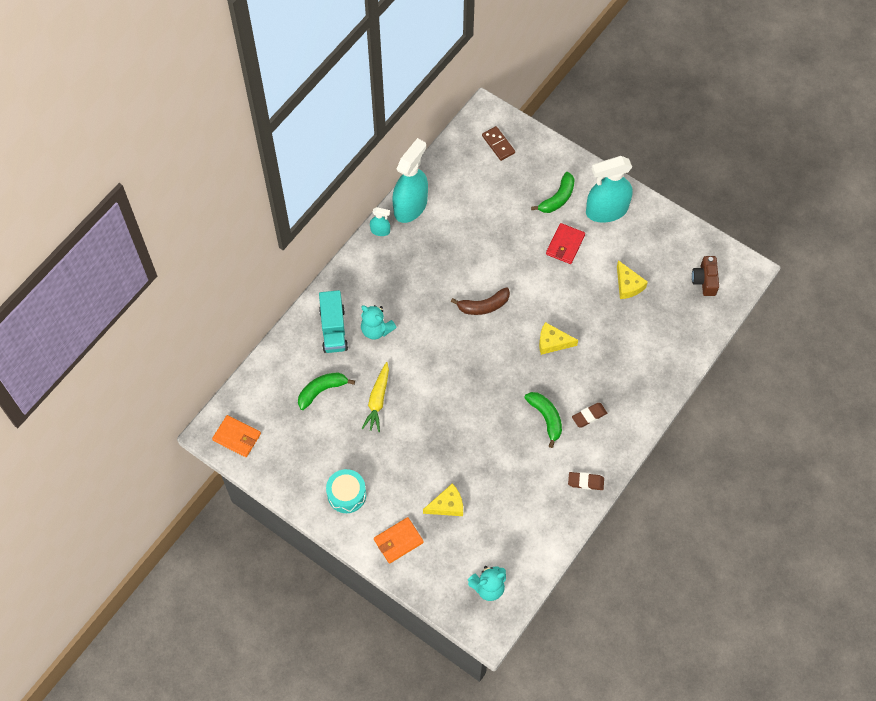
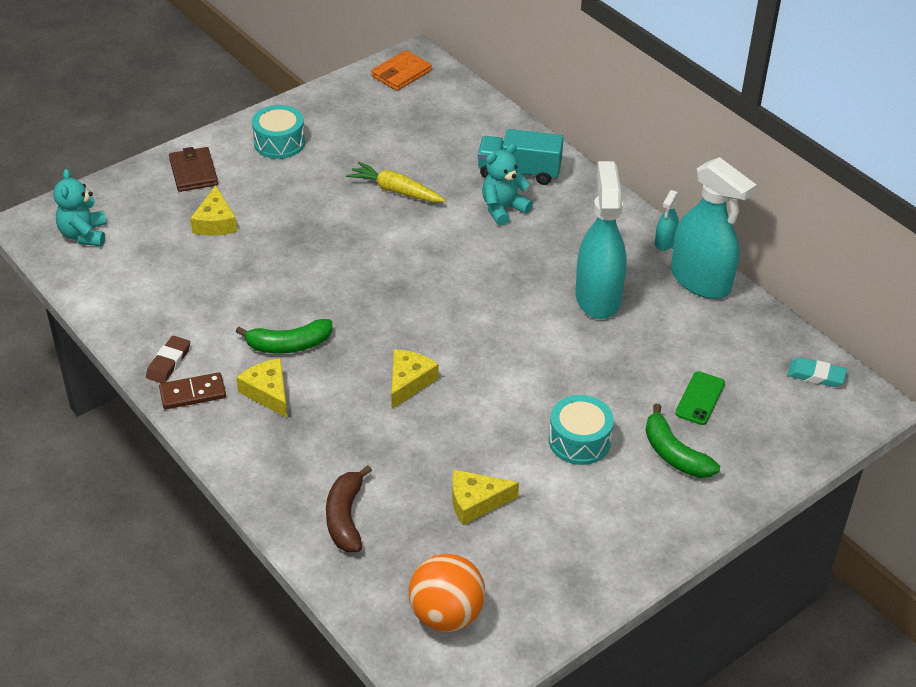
camera: 105 degrees right, 20 degrees down
(322, 391) = (432, 147): green banana -> none
(398, 541) = (193, 172): orange wallet -> brown wallet
(472, 139) = (816, 375): none -> turquoise eraser
(483, 306) = (501, 321): brown banana -> brown banana (345, 517)
(498, 144) = (800, 404): brown domino -> brown domino (193, 393)
(511, 192) = (700, 398): none -> green phone
(565, 245) = (579, 441): red wallet -> turquoise drum
(589, 416) = (268, 393): brown eraser -> yellow cheese
(606, 210) = (632, 513): turquoise spray bottle -> turquoise spray bottle (598, 297)
(704, 280) = (446, 614): brown camera -> orange ball

